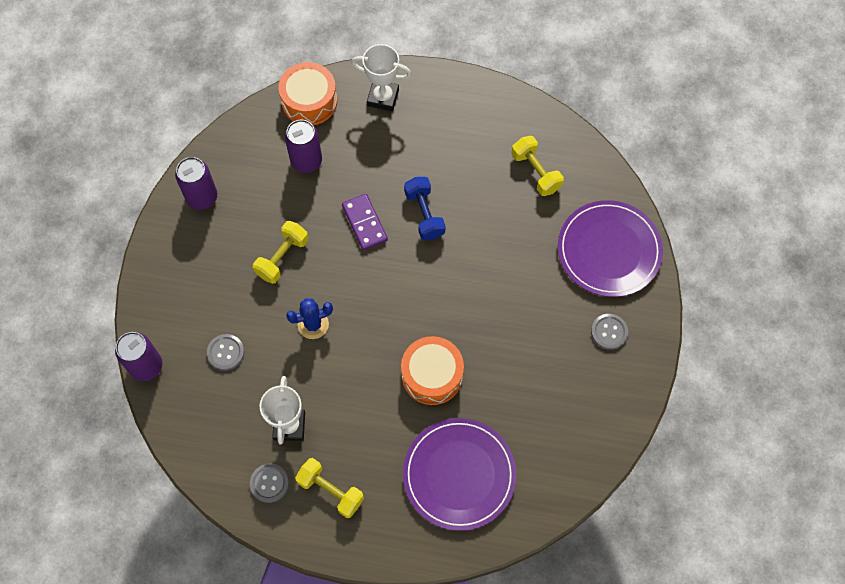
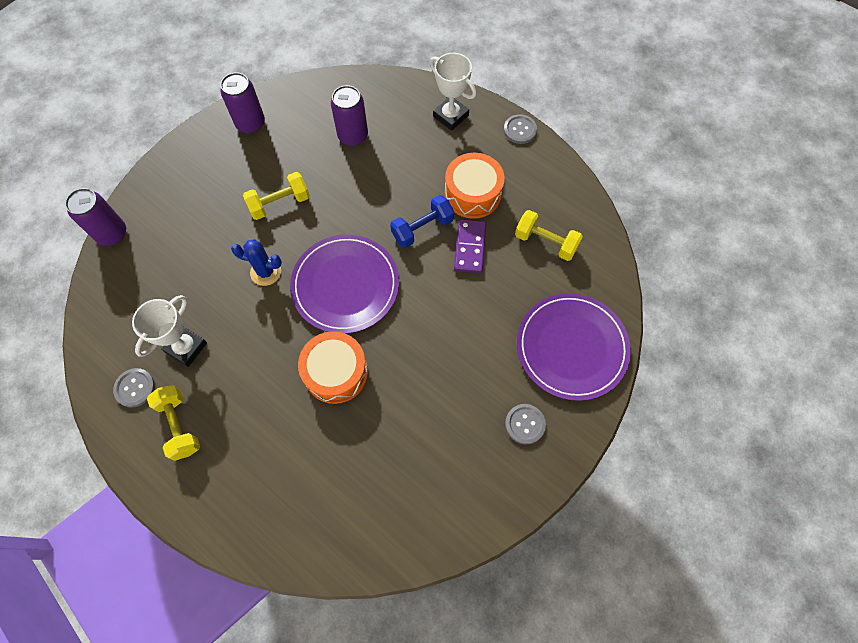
camera: 30 degrees right, 0 degrees up
(225, 352) = (180, 256): grey button -> grey button (520, 130)
(309, 101) = (387, 90): orange drum -> orange drum (472, 193)
(364, 223) = (366, 210): purple domino -> purple domino (470, 247)
(424, 214) = (422, 228): blue dumbbell -> blue dumbbell turned 45 degrees clockwise
(459, 475) = (299, 479): purple plate -> purple plate (345, 285)
(535, 172) = (545, 242): yellow dumbbell -> yellow dumbbell turned 60 degrees counterclockwise

